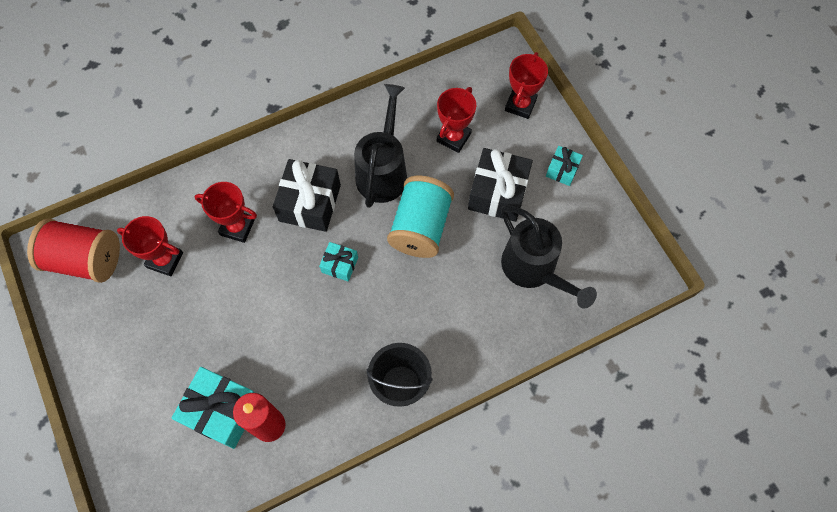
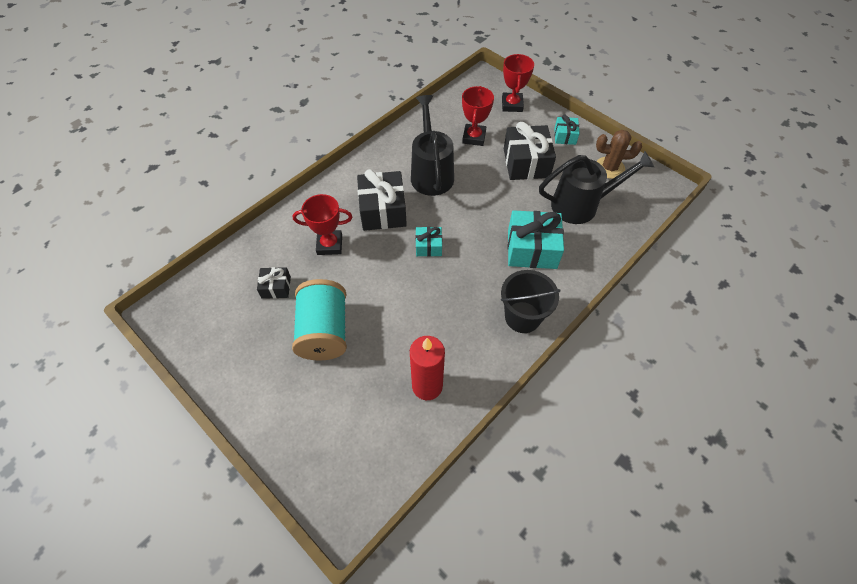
camera: 20 degrees left, 10 degrees down
(85, 259) = (202, 309): red spool -> none
(165, 260) = (276, 287): red trophy -> black gift
(222, 411) = (379, 389): turquoise gift -> turquoise gift (532, 249)
(420, 227) = (480, 202): turquoise spool -> turquoise spool (324, 331)
(534, 270) = (581, 205): black watering can -> black watering can turned 45 degrees counterclockwise
(593, 231) = (609, 168): none -> brown cactus

